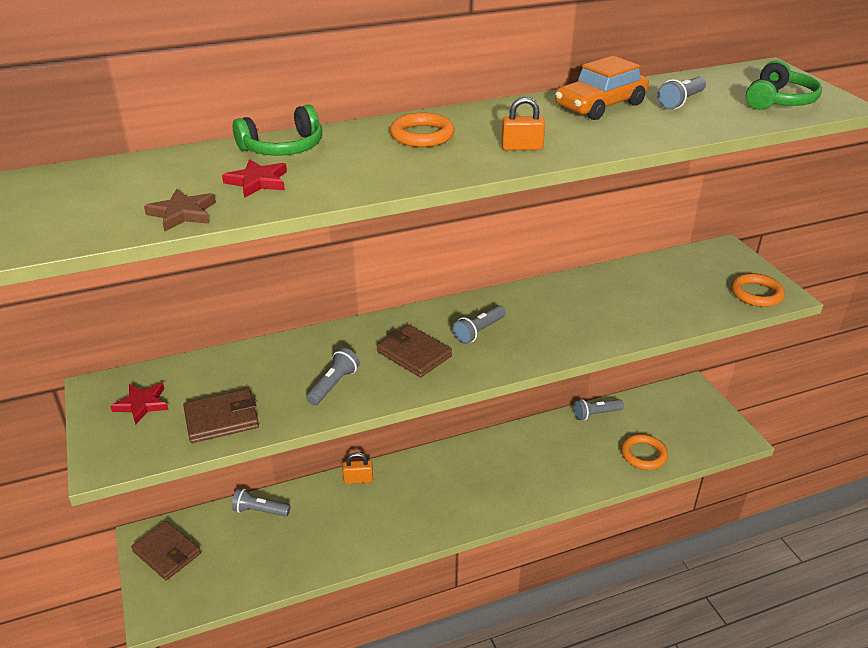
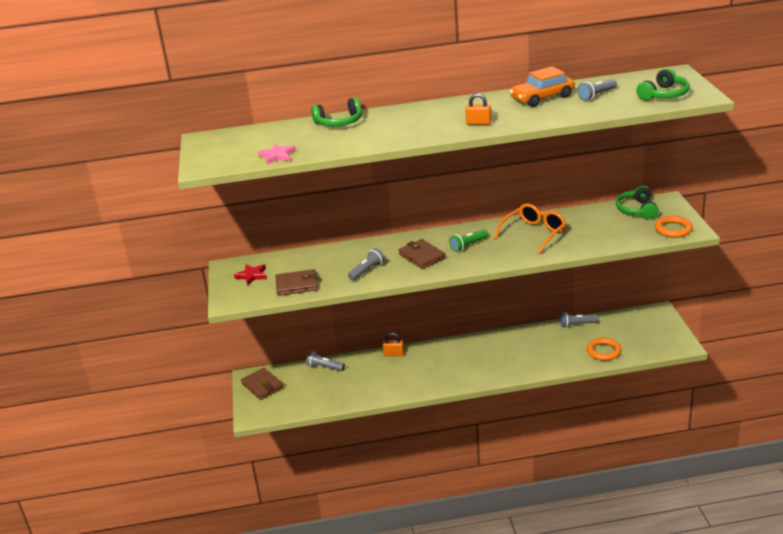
camera: 15 degrees right, 5 degrees down
(183, 213) = (277, 156): brown star -> pink star
(257, 182) = (320, 140): red star -> none
(422, 135) = (422, 115): orange ring -> none
(479, 331) = (468, 245): grey flashlight -> green flashlight
(568, 308) = (534, 234): none -> orange glasses
(693, 264) = (637, 210): none -> green headphones

